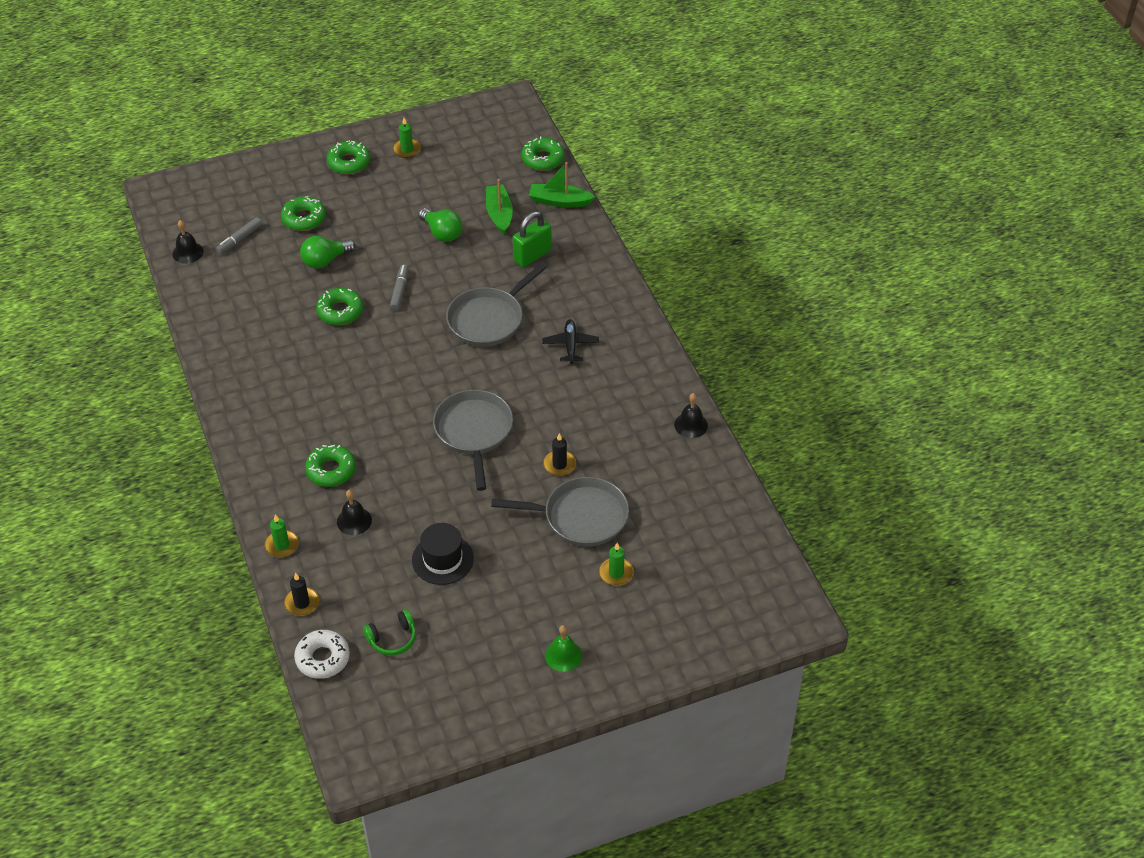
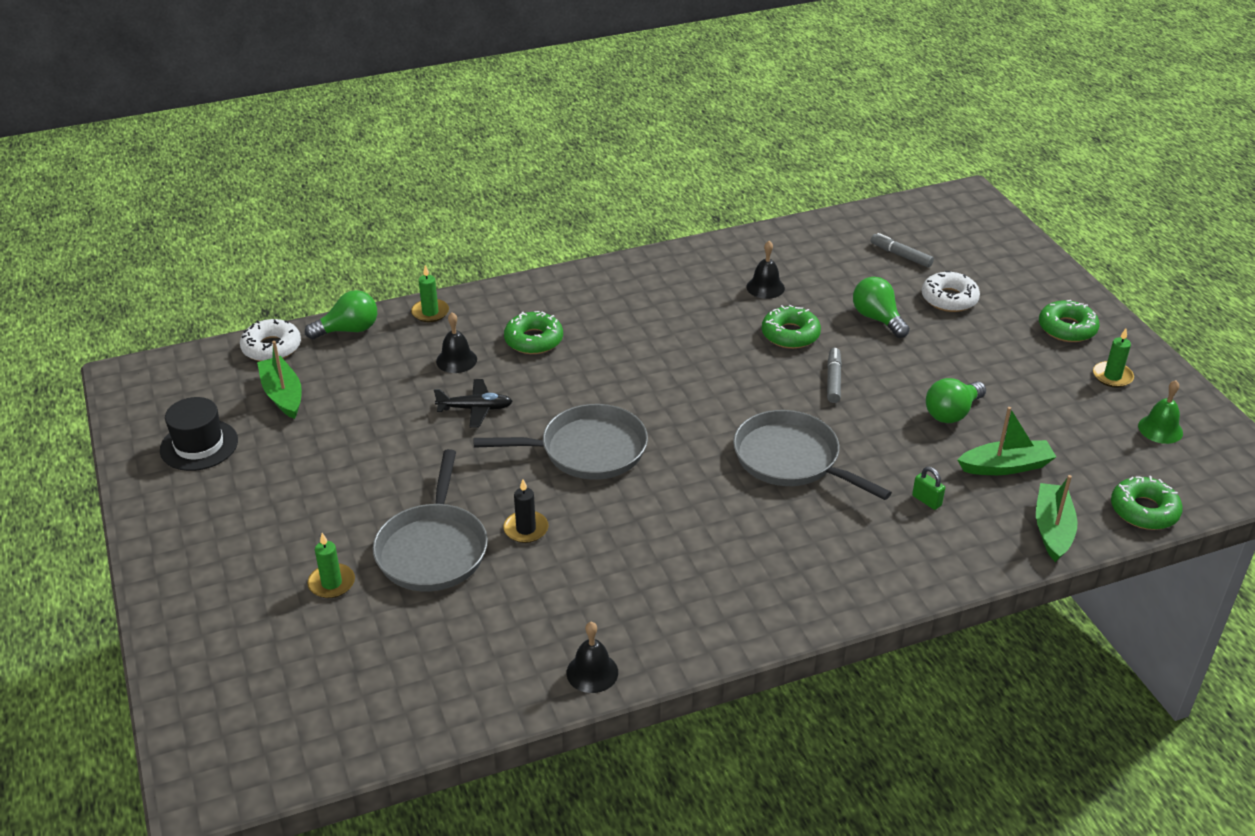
camera: 90 degrees right, 10 degrees down
(188, 252) = (870, 223): black bell -> black bell (765, 287)
(302, 603) = (348, 330): black candle -> green light bulb
(304, 218) = (949, 299): green donut -> white donut
(392, 639) = (283, 395): green headphones -> green boat
(400, 291) = (833, 380): grey marker -> grey marker turned 90 degrees counterclockwise
(442, 559) = (387, 429): black hat -> black hat (199, 445)
(532, 255) = (926, 500): green padlock -> green padlock, size x0.51
(563, 655) = (216, 532): green bell -> green bell (1160, 429)
(570, 345) = (749, 540): black plane -> black plane (475, 409)

